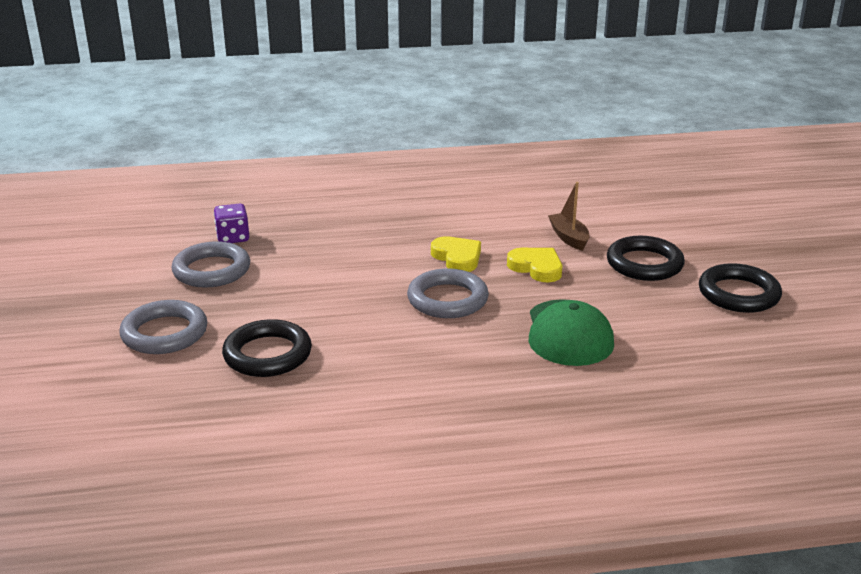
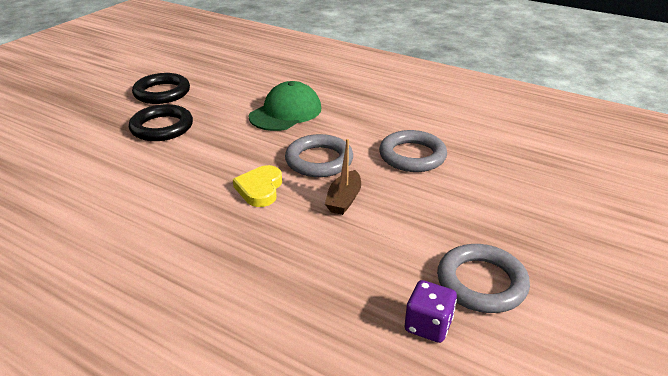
camera: 140 degrees left, 5 degrees up
(164, 333) = (558, 228): grey ring -> grey ring (412, 156)
(267, 354) = (484, 176): black ring -> none
(536, 268) = (225, 155): yellow heart -> none
(569, 238) = (158, 166): brown boat -> brown boat (344, 200)

